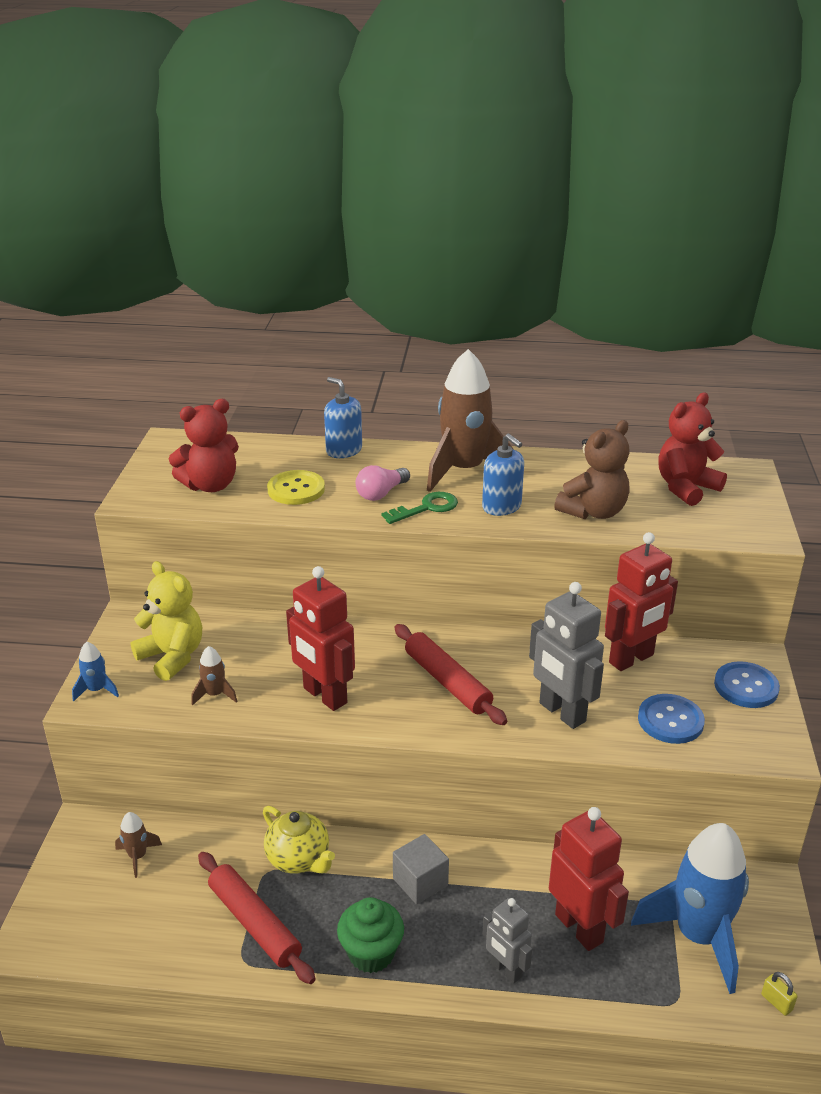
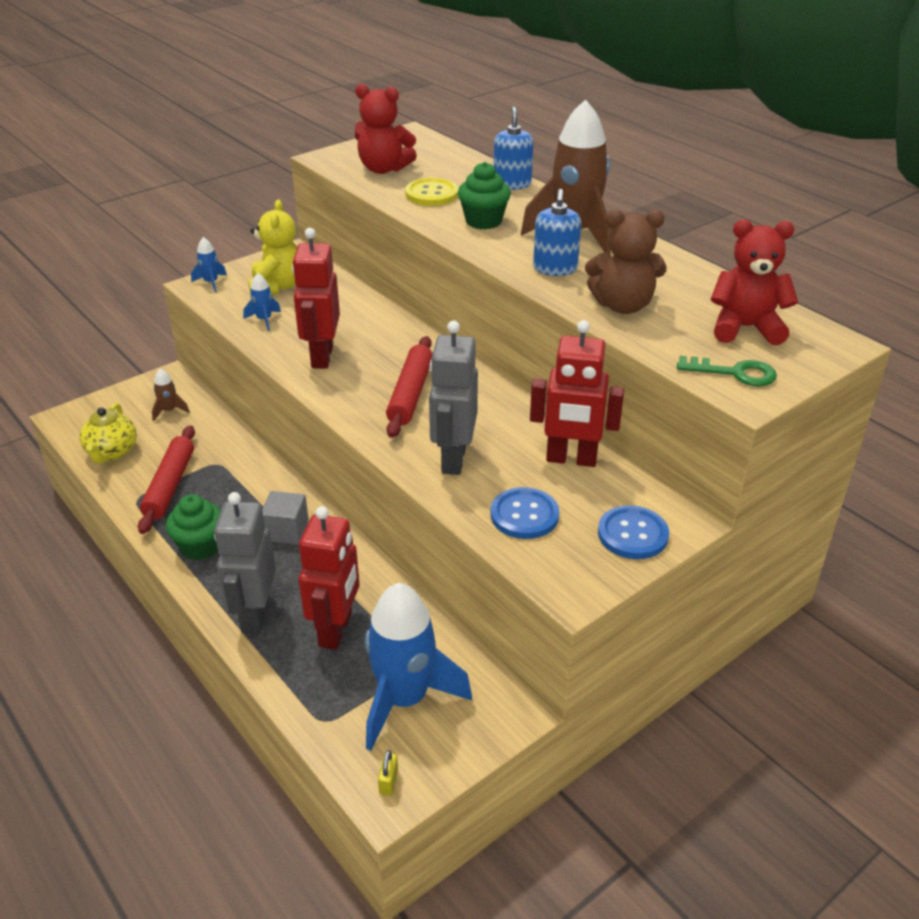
camera: 45 degrees right, 5 degrees up
(215, 695) = (264, 320): brown rocket -> blue rocket
(299, 859) = (242, 469): yellow teapot -> yellow teapot (112, 452)
(381, 493) = (483, 221): pink light bulb -> green cupcake
(426, 508) = (497, 244): green key -> green key (735, 373)
(505, 970) = (255, 615): grey robot -> grey robot, size x1.65

